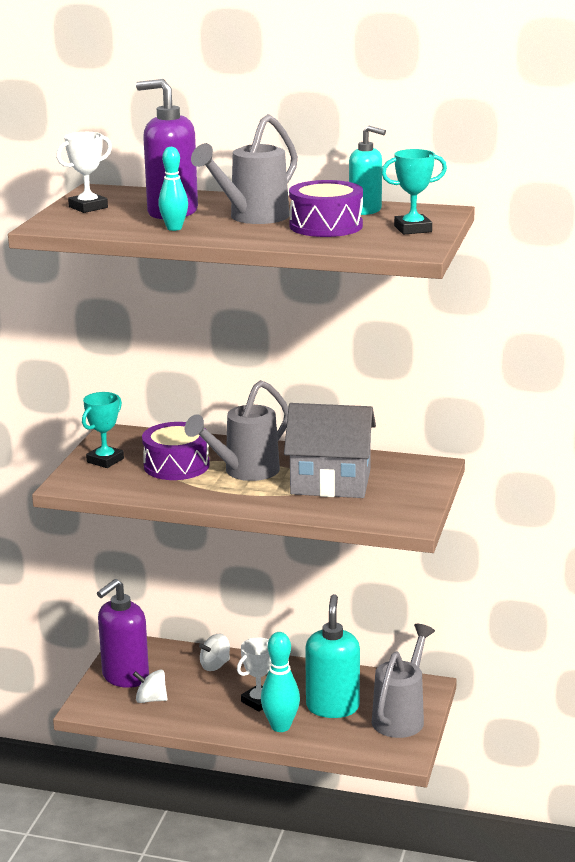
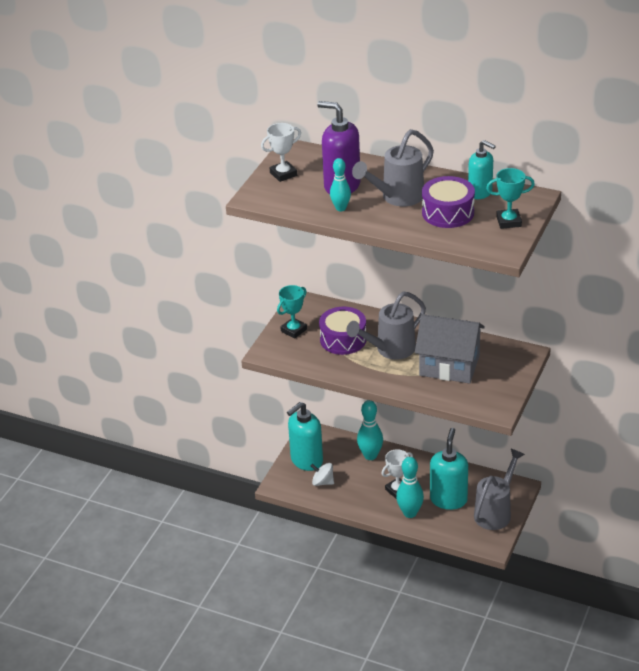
camera: 10 degrees right, 15 degrees up
(125, 677) = (306, 460): purple soap dispenser -> turquoise soap dispenser
(215, 665) = (370, 455): white spinning top -> turquoise bowling pin

